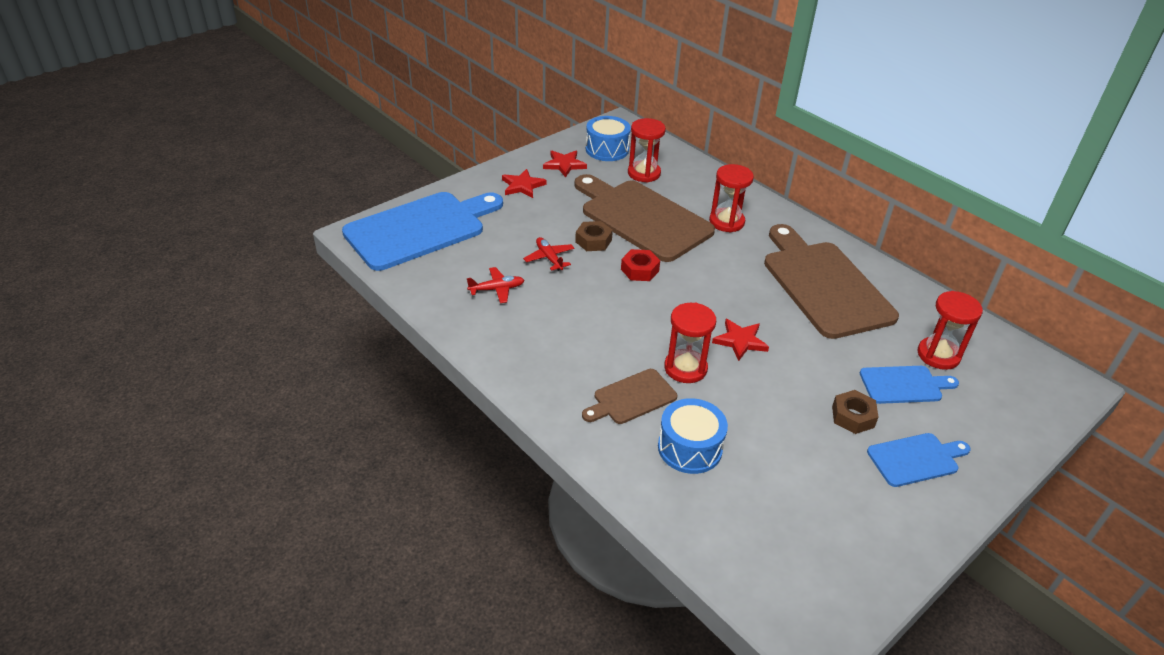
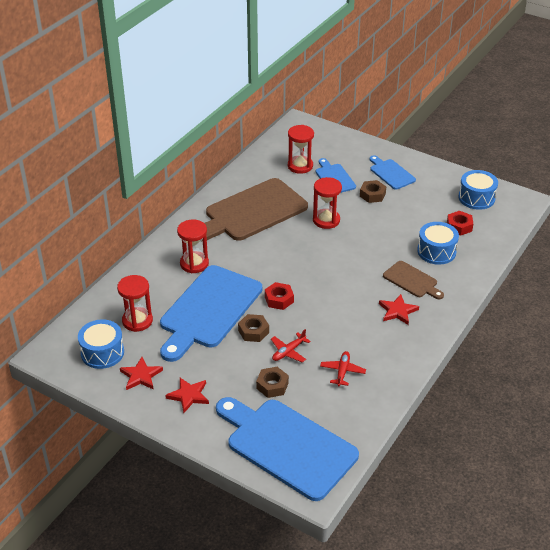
camera: 105 degrees left, 0 degrees up
(497, 289) = (342, 371): red plane -> red plane turned 45 degrees clockwise
(505, 237) = (272, 385): none -> brown nut
(642, 218) = (208, 310): brown cutting board -> blue cutting board
(685, 368) = (371, 262): red hourglass -> red hourglass (326, 220)
(740, 341) = (331, 242): red star -> red star (397, 311)
(748, 501) = (459, 226): none -> red nut
(829, 559) = (476, 198): none -> blue drum

